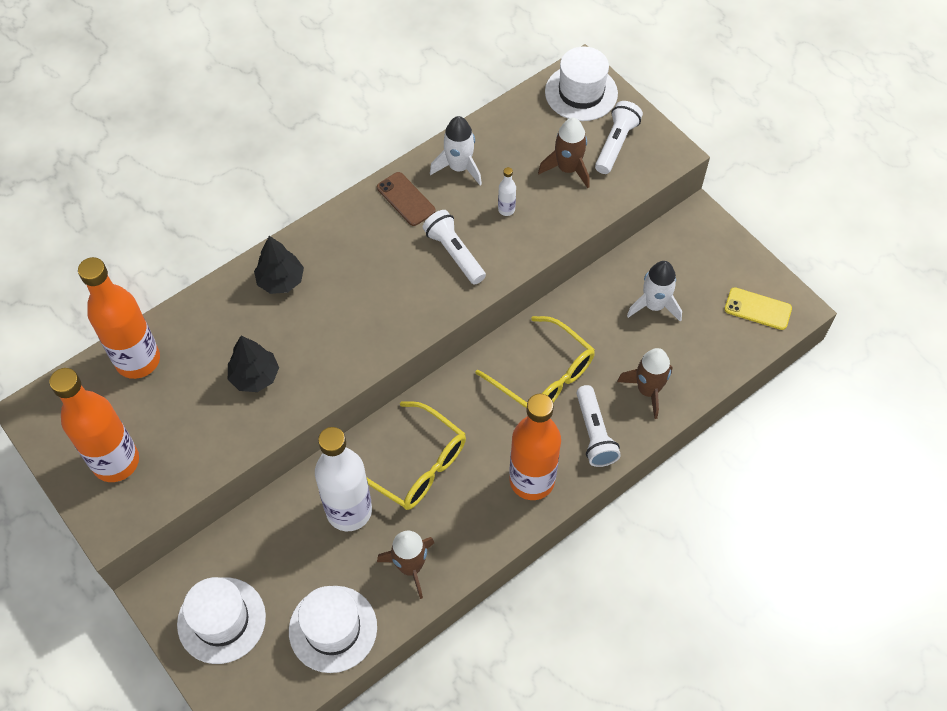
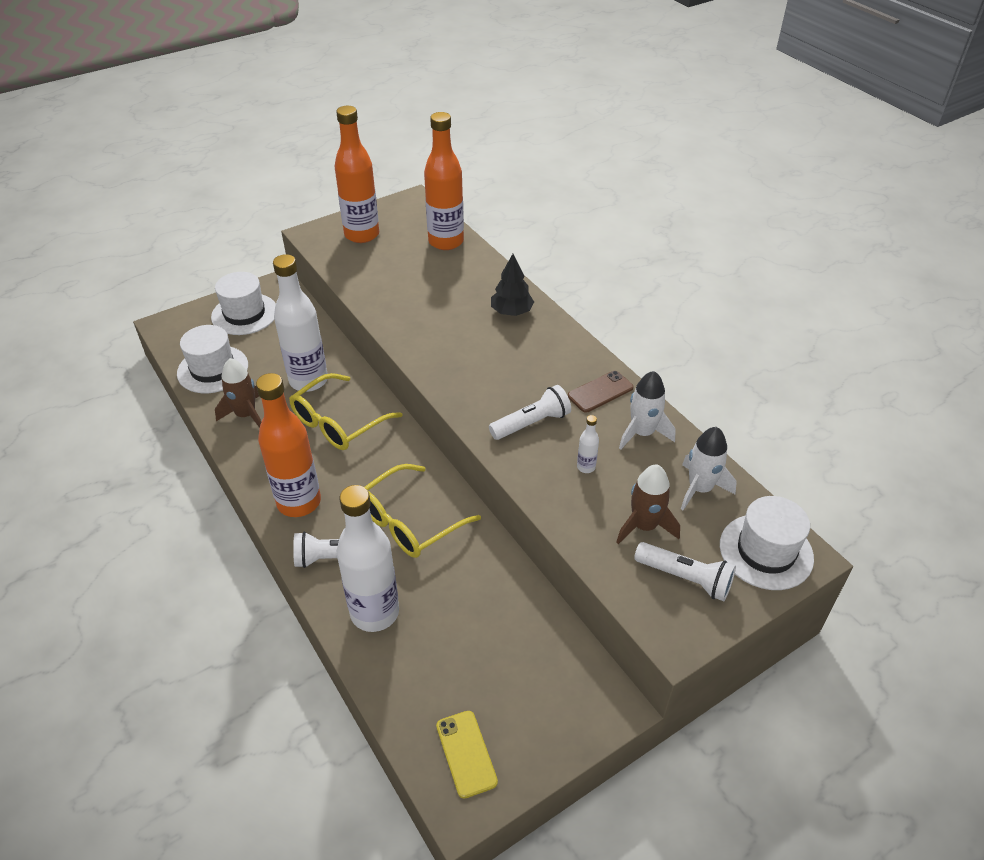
camera: 95 degrees right, 15 degrees down
(255, 376) = (418, 298): black tree -> none
(647, 390) = (375, 612): brown rocket -> white bottle
(654, 305) = (484, 634): white rocket -> white rocket (700, 489)
(757, 309) = (466, 753): yellow phone -> yellow phone turned 45 degrees counterclockwise

